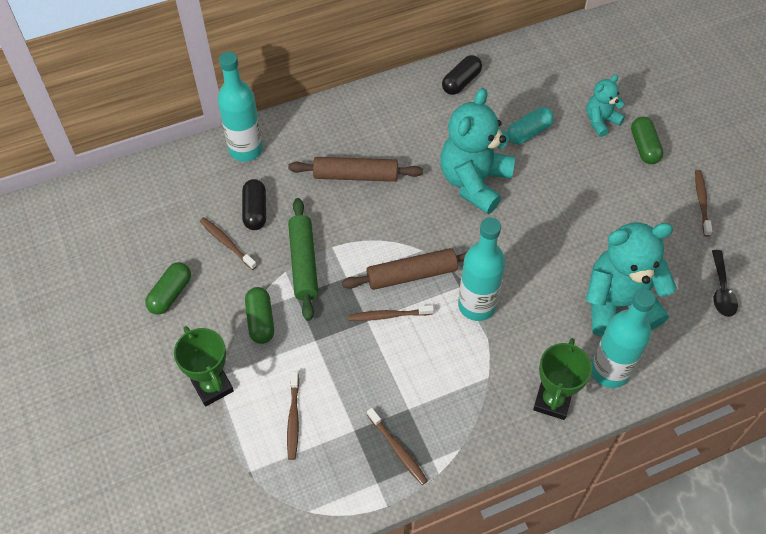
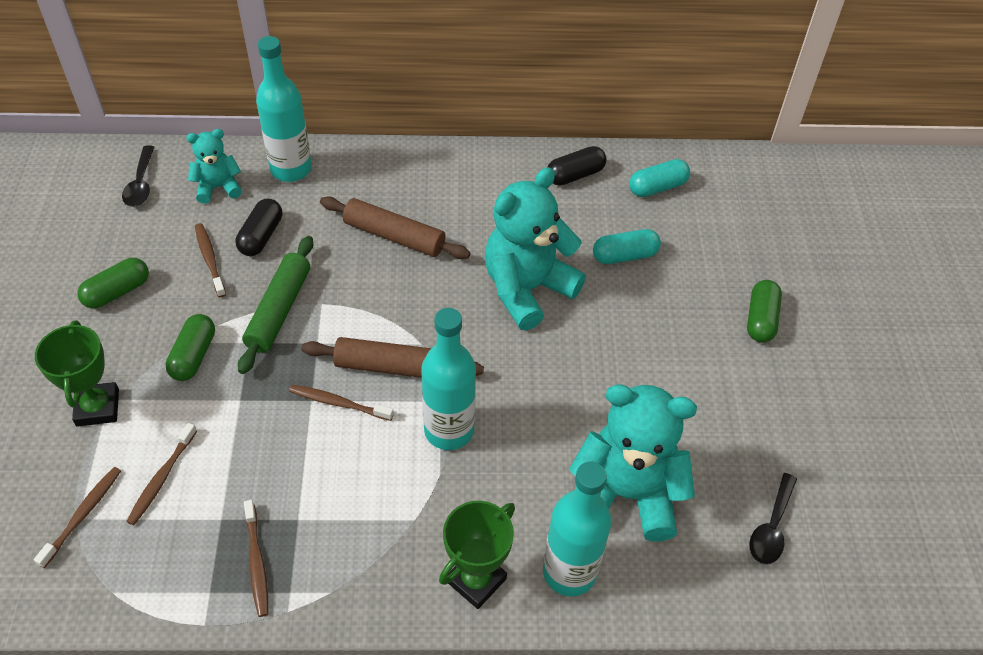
camera: 20 degrees right, 5 degrees down
(134, 202) = (141, 184): none -> black spoon
(524, 72) = (657, 187): none -> turquoise capsule
(600, 121) = (721, 271): turquoise teddy bear -> turquoise teddy bear (218, 187)
(701, 202) = (801, 410): brown toothbrush -> brown toothbrush (82, 515)

